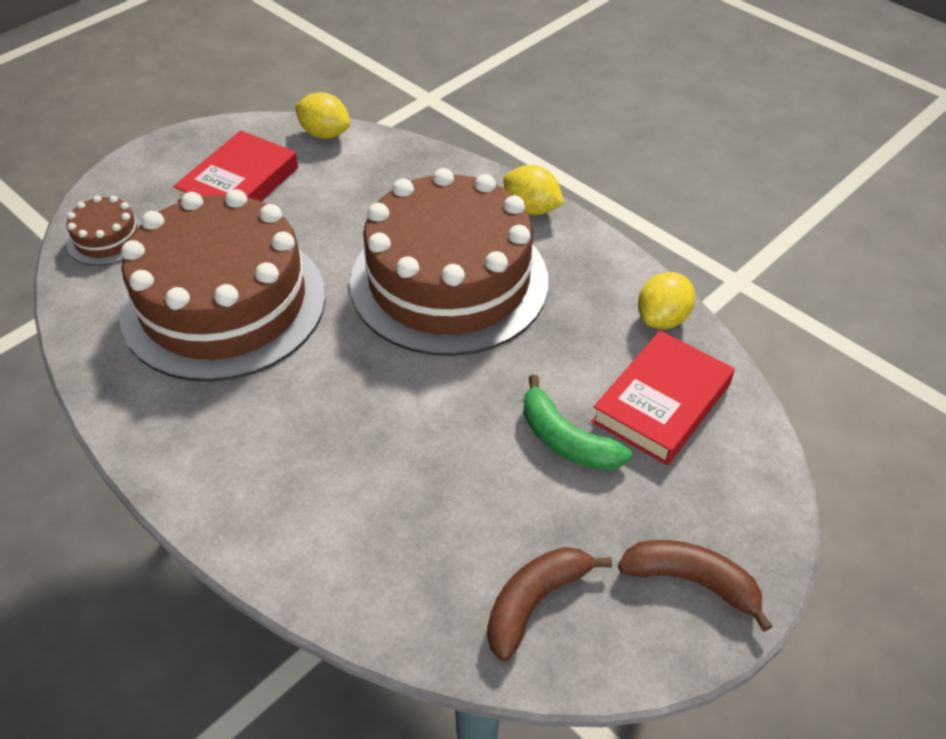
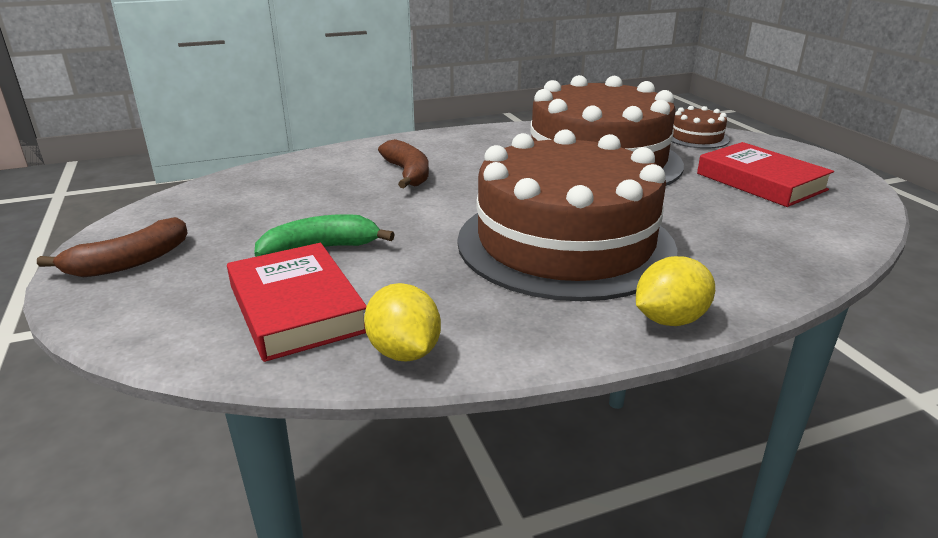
camera: 115 degrees right, 20 degrees down
(325, 134) = (855, 228): yellow lemon -> none
(534, 602) = (216, 205): brown banana -> brown banana (408, 173)

